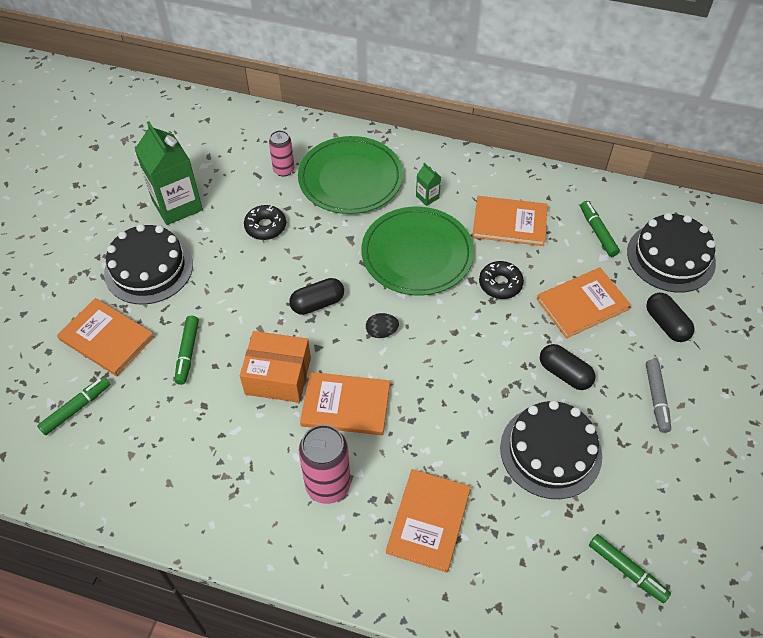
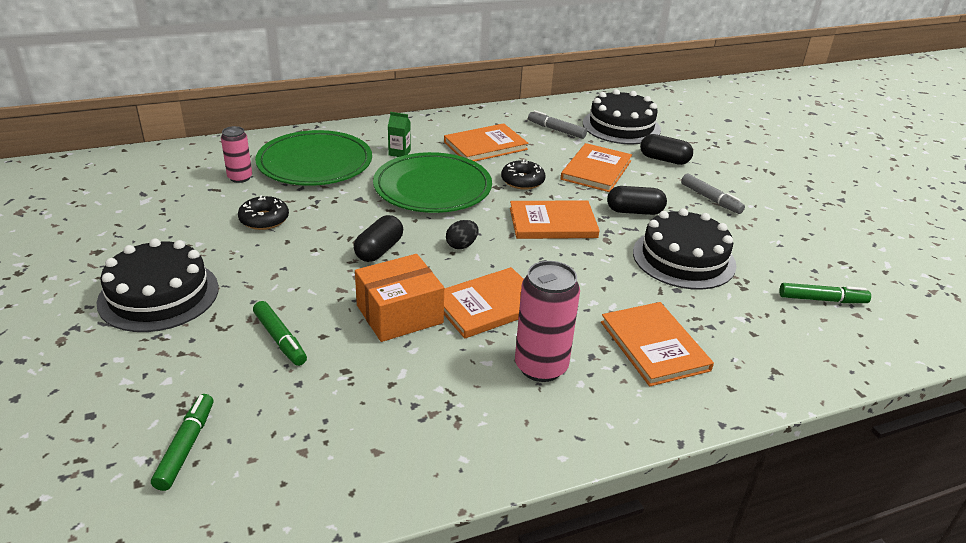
camera: 40 degrees left, 20 degrees down
(107, 338) = (163, 370): orange book -> orange book (553, 223)
(177, 205) = (143, 237): green carton -> none
(597, 232) = (556, 130): green marker -> grey marker

